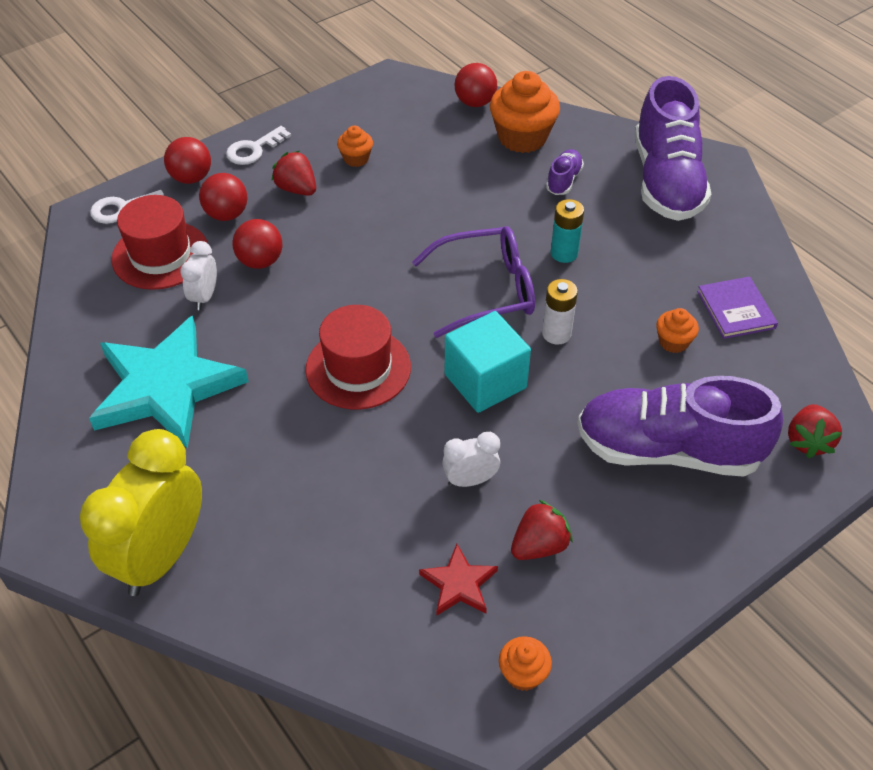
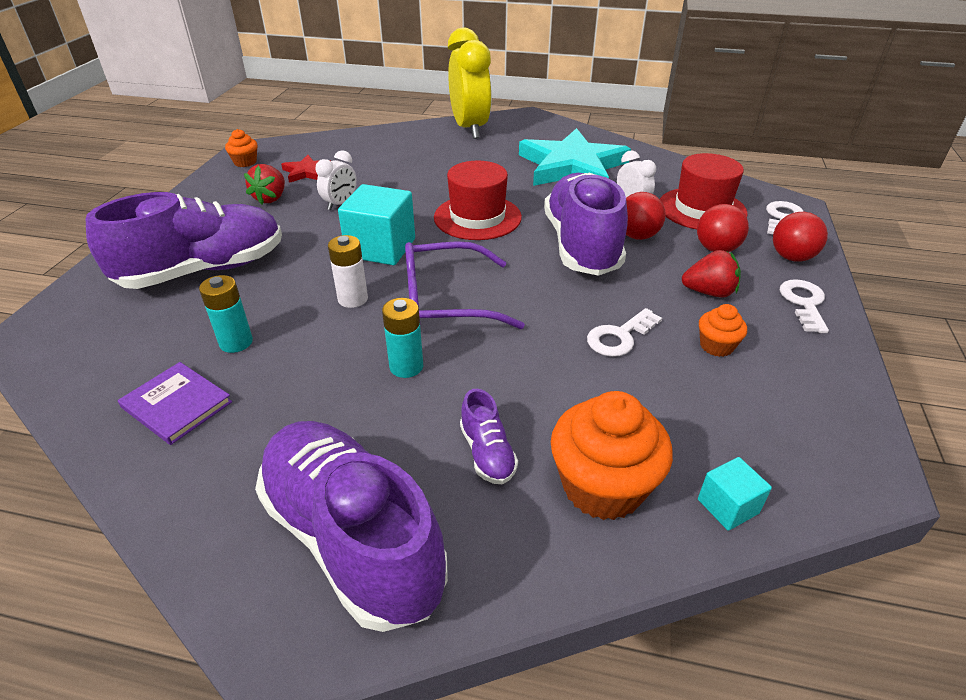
camera: 140 degrees right, 10 degrees down
(317, 279) = (582, 245): none -> purple shoe
(404, 196) = (619, 337): none -> white key
(475, 102) = (728, 506): red ball -> turquoise cube
(488, 290) = (444, 301): purple glasses -> purple glasses turned 45 degrees clockwise
(673, 342) = (236, 342): orange cupcake -> turquoise battery
(808, 441) = (71, 325): red strawberry -> none

